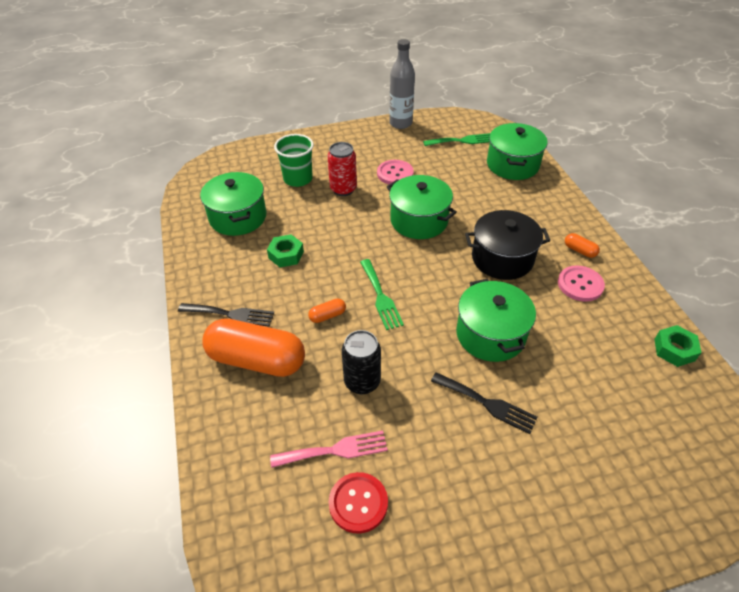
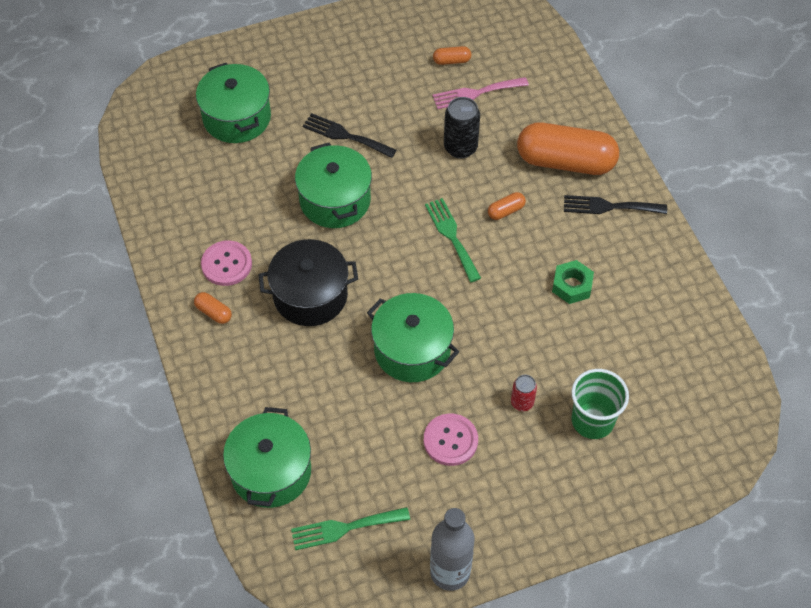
camera: 175 degrees right, 10 degrees up
(238, 217) = (653, 342): green pot -> green pot (237, 117)
(343, 189) = (522, 402): red can -> red can, size x0.60
(358, 503) = (451, 61): red button -> orange capsule
(674, 350) = (153, 195): green nut -> none

